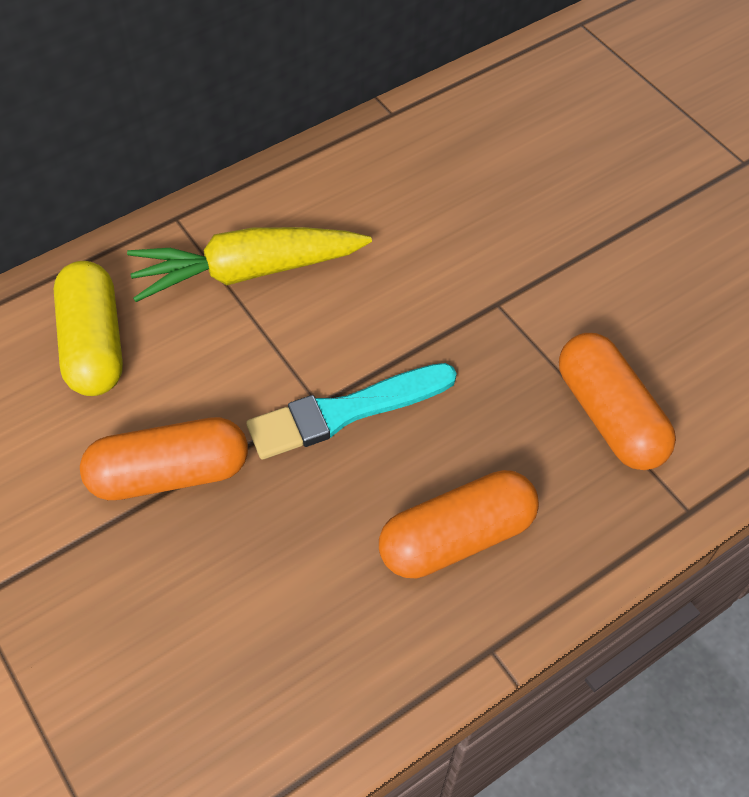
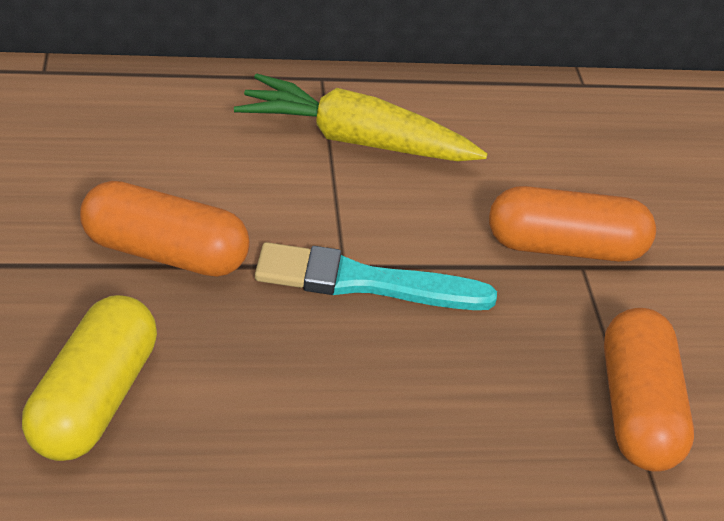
camera: 25 degrees right, 15 degrees down
(94, 344) = (178, 133): yellow capsule -> yellow capsule (94, 399)
(456, 537) = (397, 433): orange capsule -> orange capsule (565, 247)

